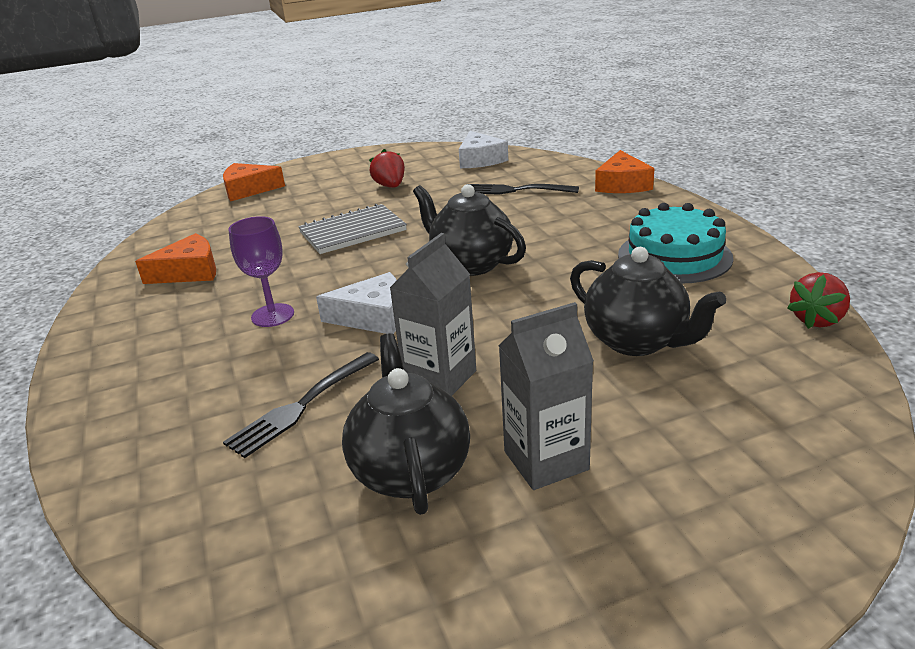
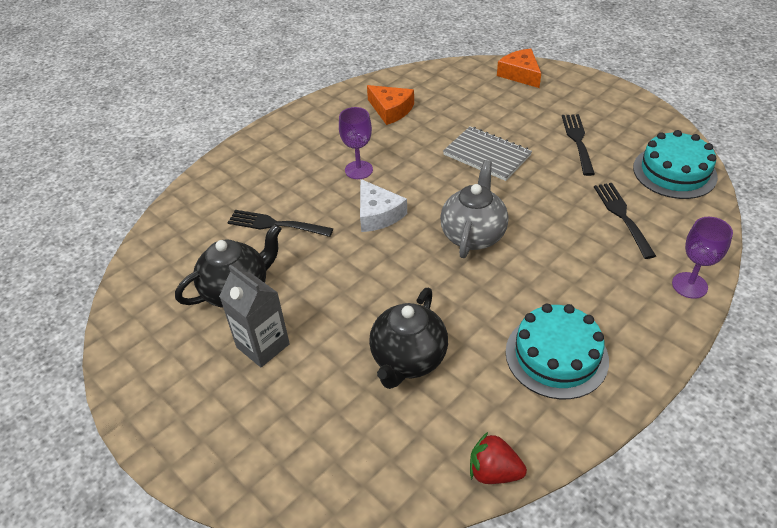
camera: 65 degrees right, 15 degrees up
(390, 186) = (578, 141): red strawberry -> black fork
(440, 378) = (324, 271): grey carton -> none
(470, 264) = (473, 235): black teapot -> grey teapot
(480, 160) = (674, 172): white cheese -> turquoise cake
(622, 184) = (689, 285): orange cheese -> purple goblet

